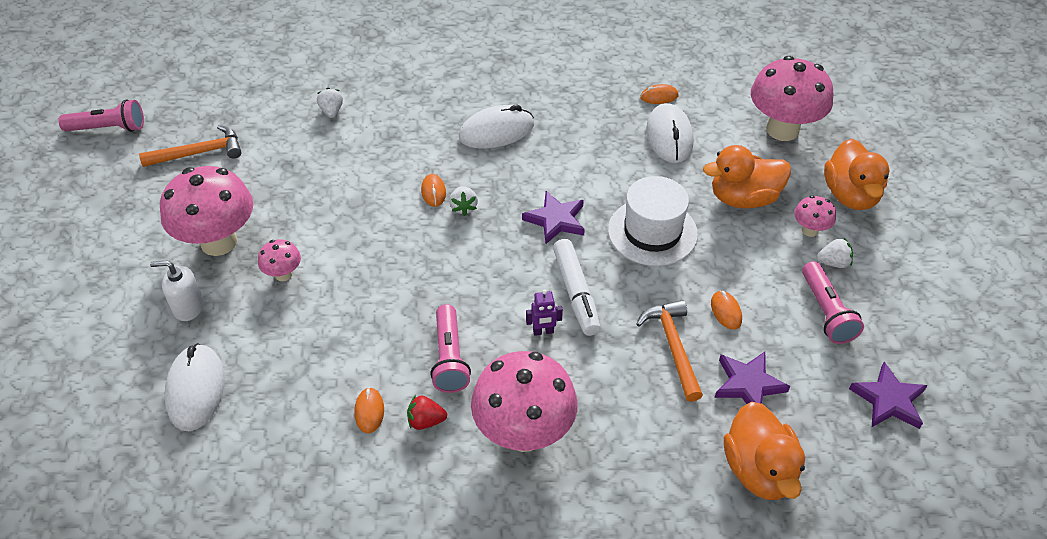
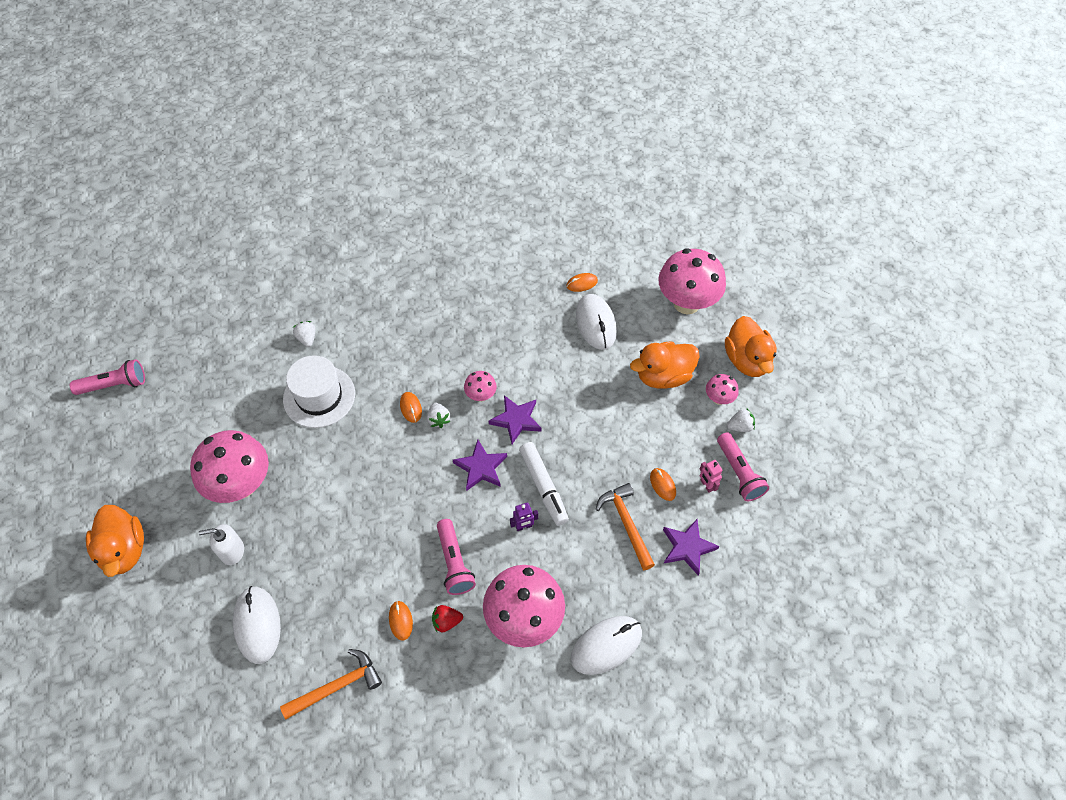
camera: 10 degrees left, 10 degrees up
(199, 153) = (202, 398): orange hammer -> orange hammer (337, 686)
(283, 274) = (303, 507): pink mushroom -> pink mushroom (481, 395)
(496, 131) = (452, 339): white mouse -> white mouse (606, 645)
(652, 232) = (595, 419): white hat -> white hat (319, 396)
(759, 470) = (704, 619): orange duck -> orange duck (124, 550)
(782, 319) = (706, 485): none -> pink robot
(889, 400) = (793, 543): purple star -> purple star (481, 467)

